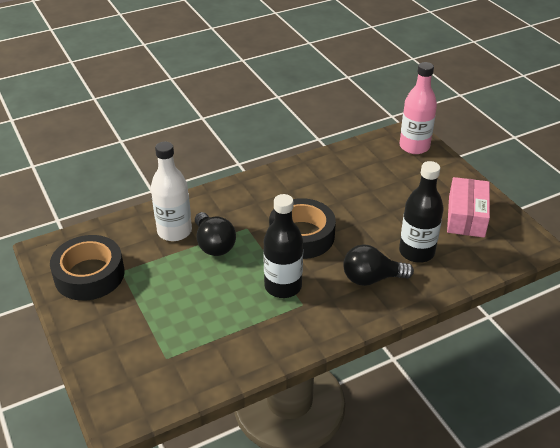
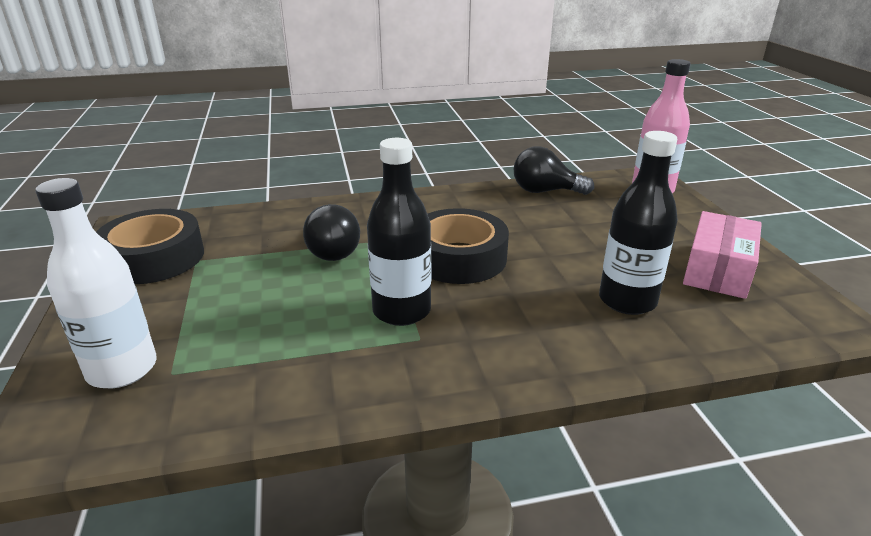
camera: 15 degrees right, 10 degrees down
(174, 231) = (293, 230): white bottle -> white bottle (122, 369)
(371, 278) = (543, 323): black light bulb -> black light bulb (545, 191)

